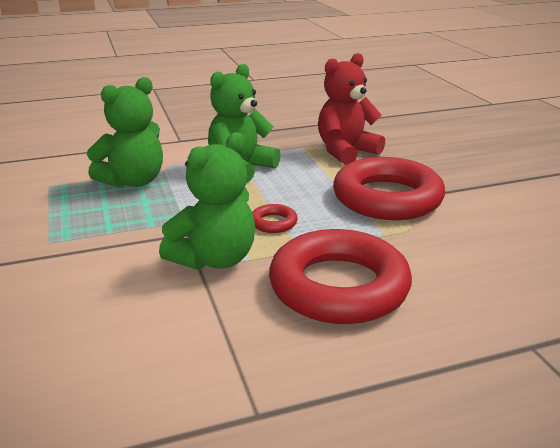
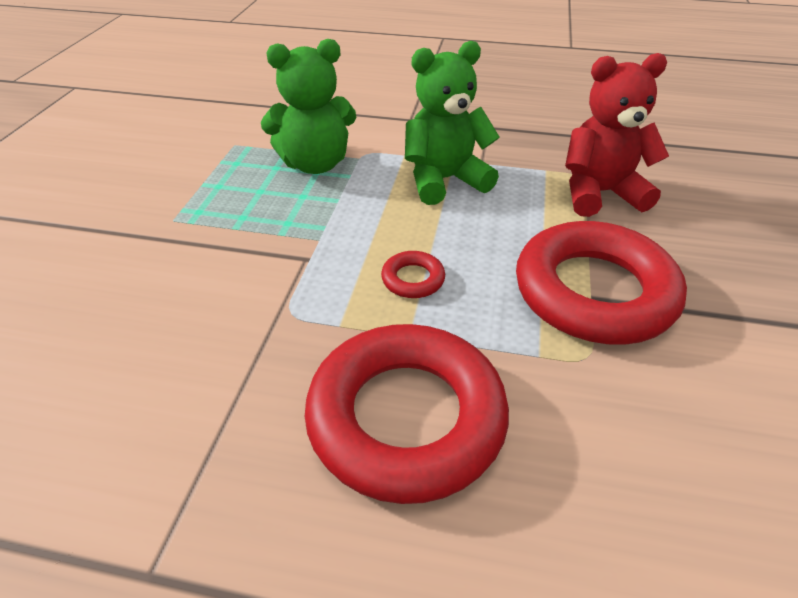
camera: 30 degrees right, 15 degrees up
(214, 259) = (303, 309): green teddy bear -> none

